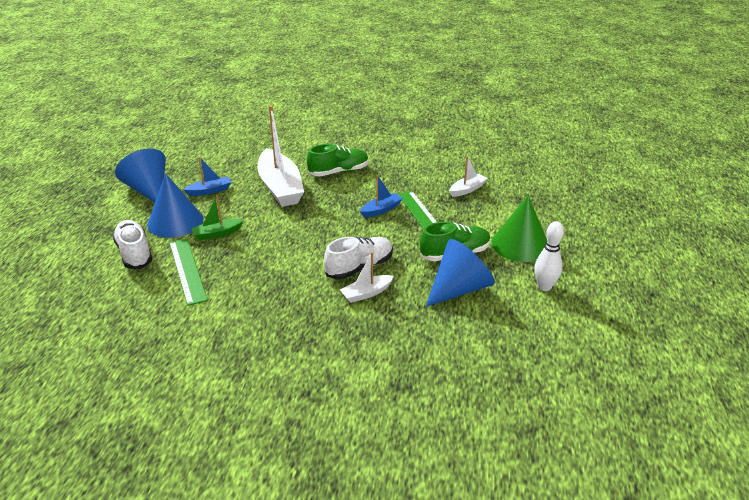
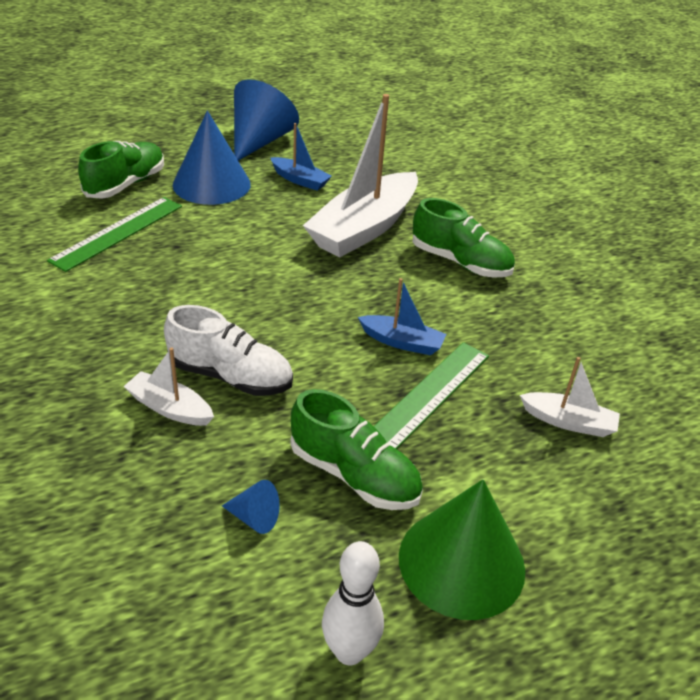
camera: 55 degrees right, 5 degrees up
(134, 253) = (126, 184): white shoe -> green shoe
(217, 233) = (212, 222): green boat -> none
(459, 289) = (255, 517): blue cone -> blue cone, size x0.42

